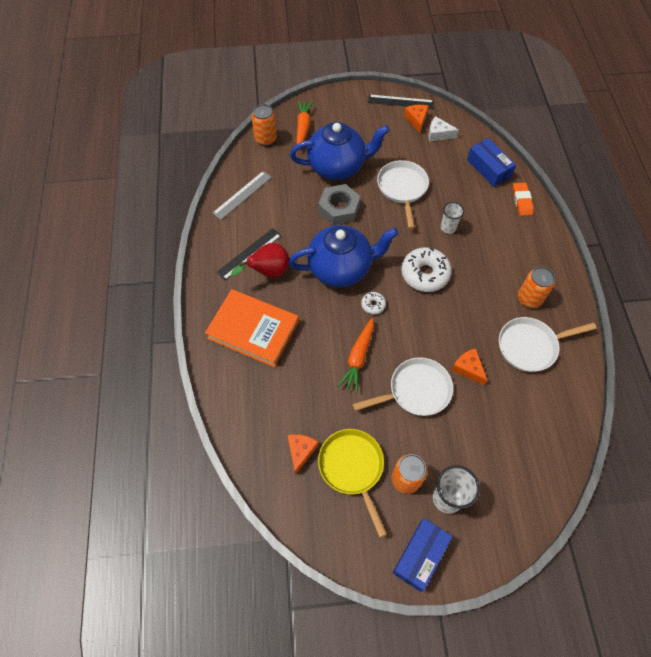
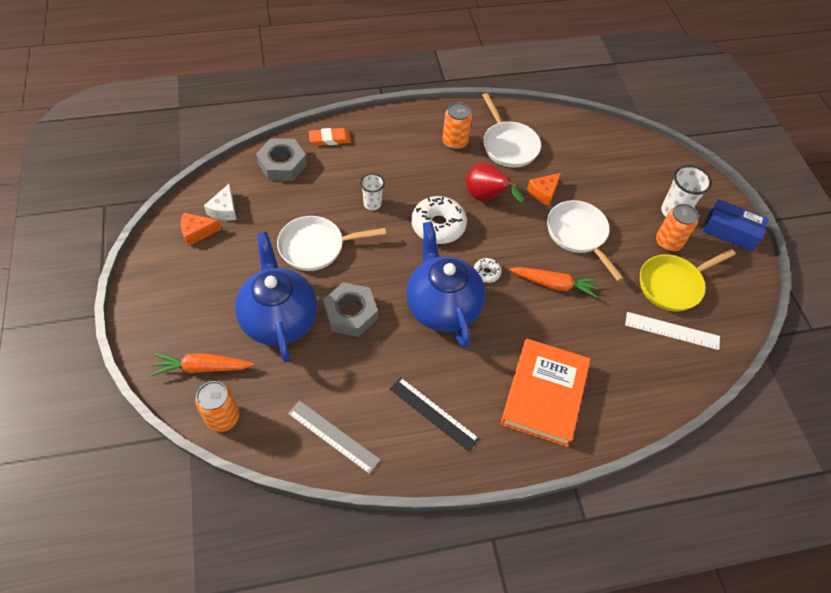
camera: 100 degrees left, 5 degrees down
(268, 272) = (459, 386): red pear -> red pear (486, 197)
(300, 451) = (672, 331): orange cheese -> white ruler
(400, 101) = (160, 250): black ruler -> none
(488, 168) = (282, 164): blue box -> grey nut

